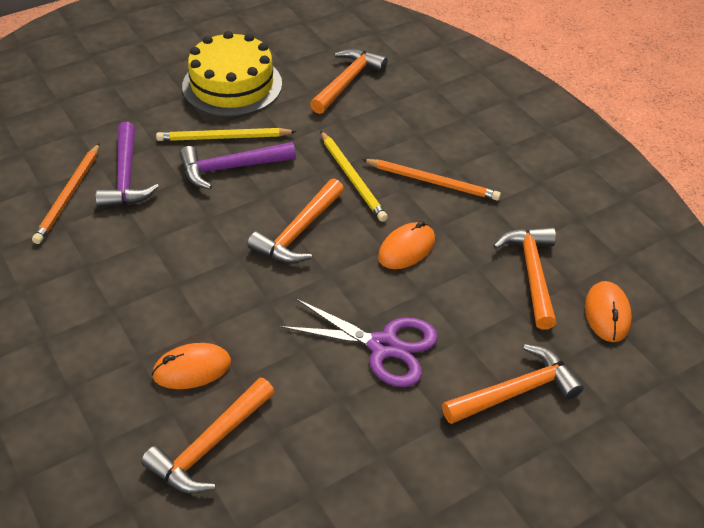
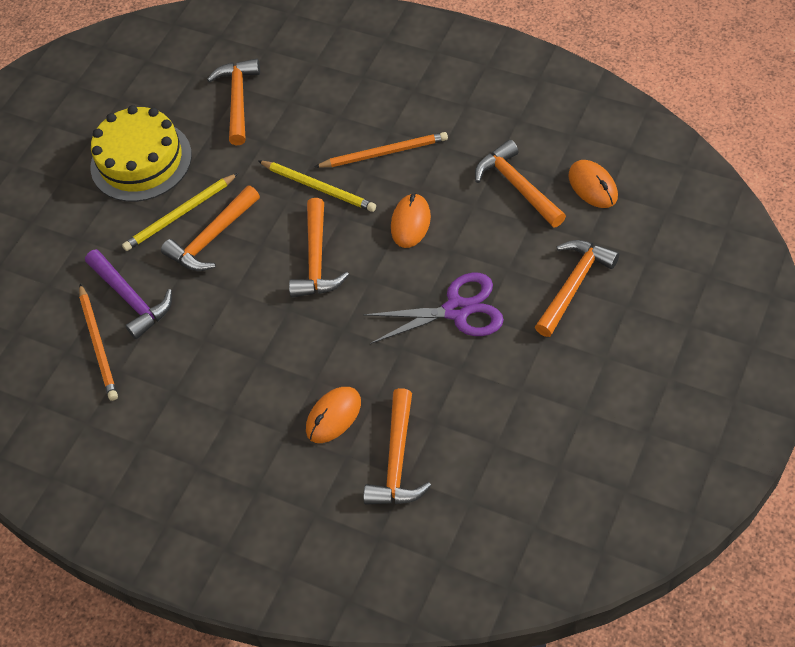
camera: 25 degrees left, 10 degrees up
(231, 168) = (212, 238): purple hammer -> orange hammer

